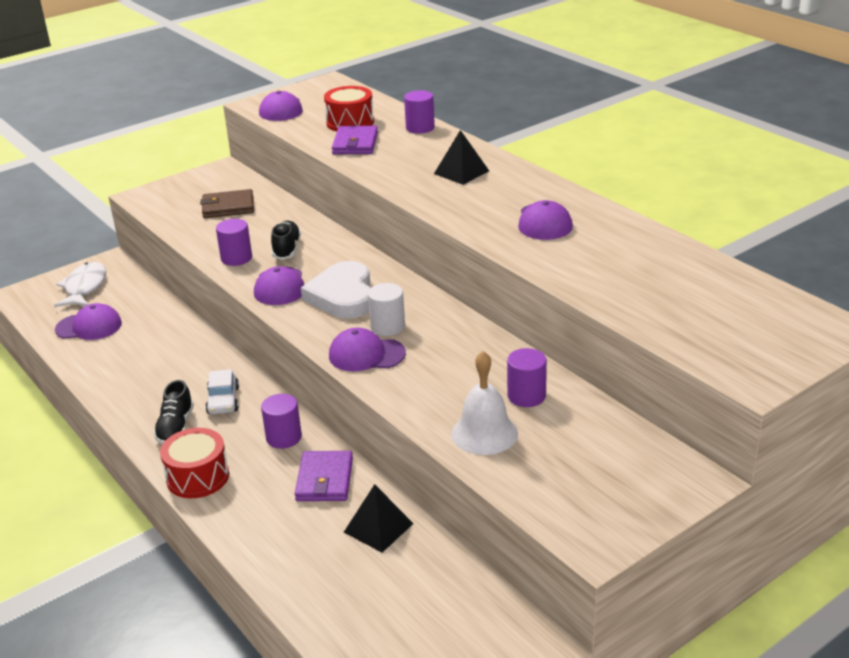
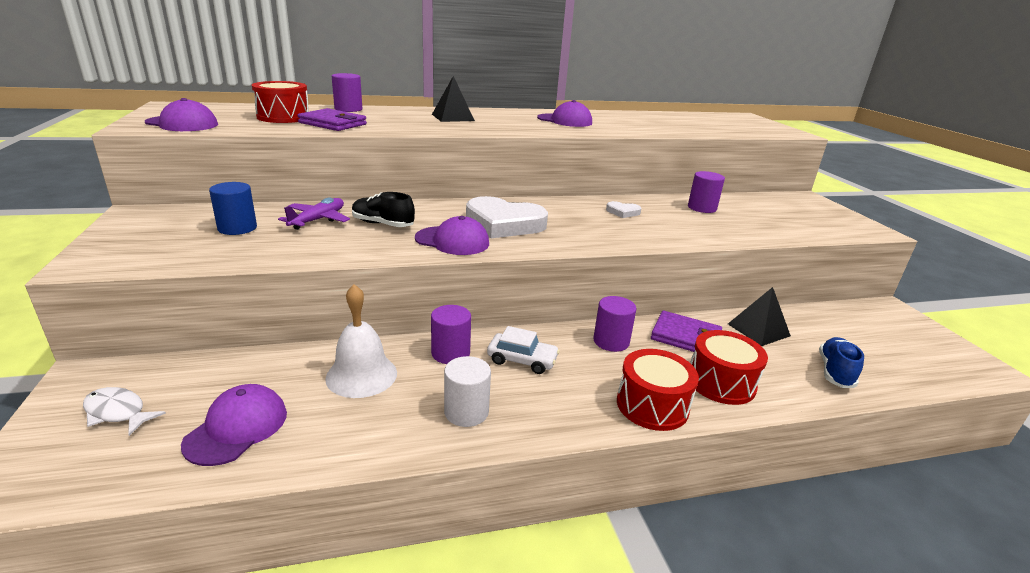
camera: 70 degrees left, 5 degrees down
(84, 287) = (118, 412): white fish -> white fish, size x0.66
(176, 427) = (549, 401): black shoe -> none
(228, 207) = (237, 228): brown wallet -> blue cylinder
(236, 258) = (362, 246): purple cylinder -> purple cylinder (450, 353)
(255, 510) = (721, 382): none -> red drum
(270, 224) = (318, 220): none -> purple plane
(323, 587) = (835, 372): none -> blue shoe
(366, 354) = (610, 236): purple cap -> none
(387, 327) = (573, 221): white cylinder -> white cylinder (466, 412)
(447, 348) = (623, 212): none -> white heart
(484, 433) = (744, 227): white bell -> white bell (361, 375)

